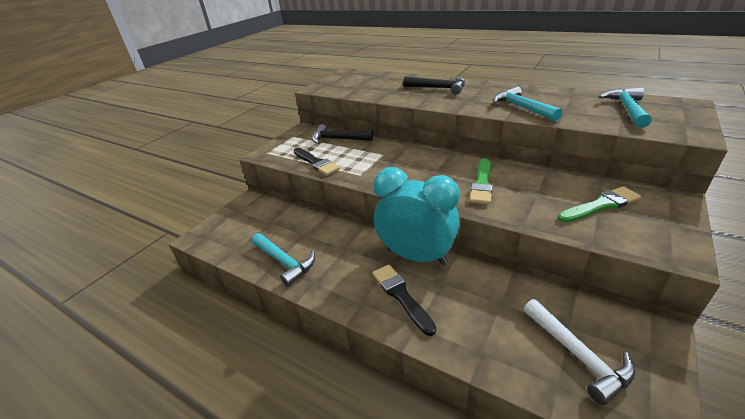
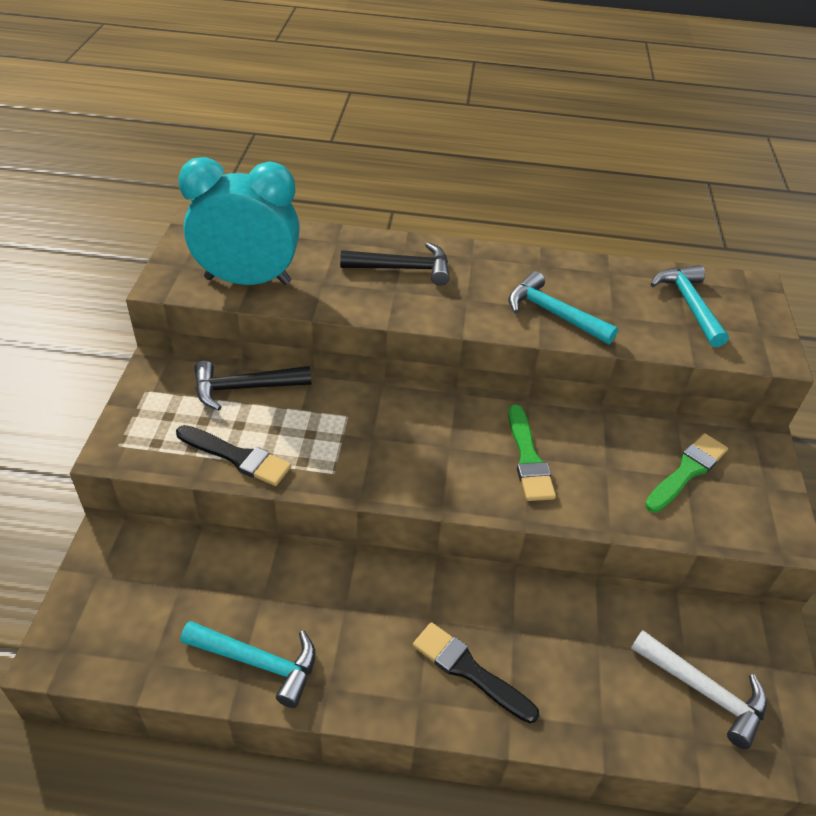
camera: 30 degrees left, 10 degrees up
(416, 256) = (460, 594): turquoise clock -> turquoise clock (248, 280)

